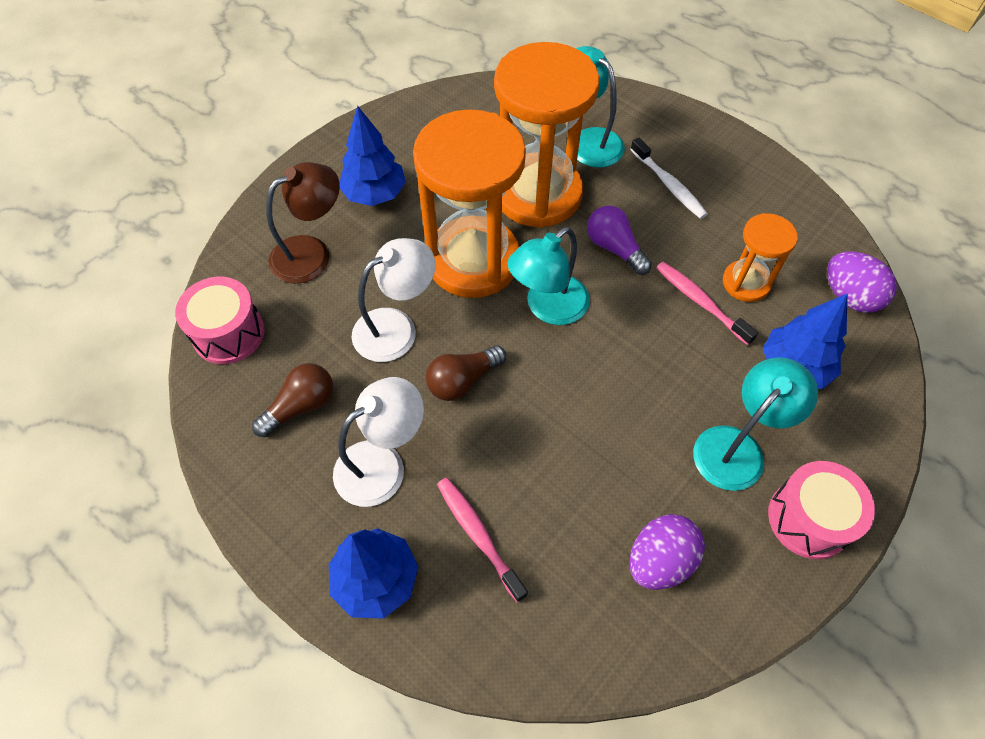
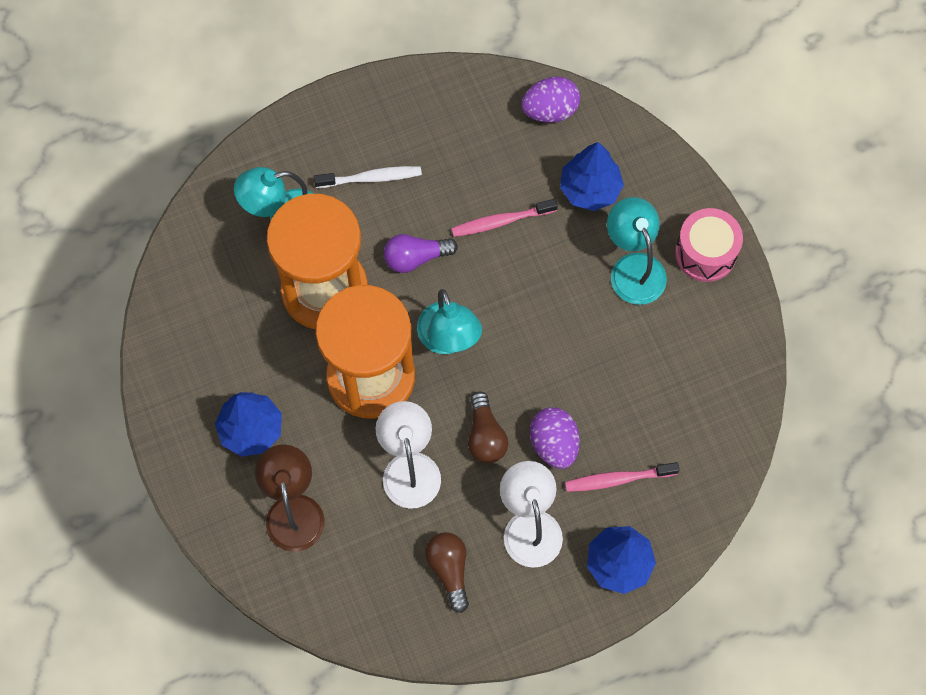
camera: 65 degrees left, 10 degrees up
(228, 333) = (347, 607): pink drum -> none
(659, 560) = (690, 366): purple egg -> purple egg (554, 444)
(746, 283) = (500, 177): orange hourglass -> none

